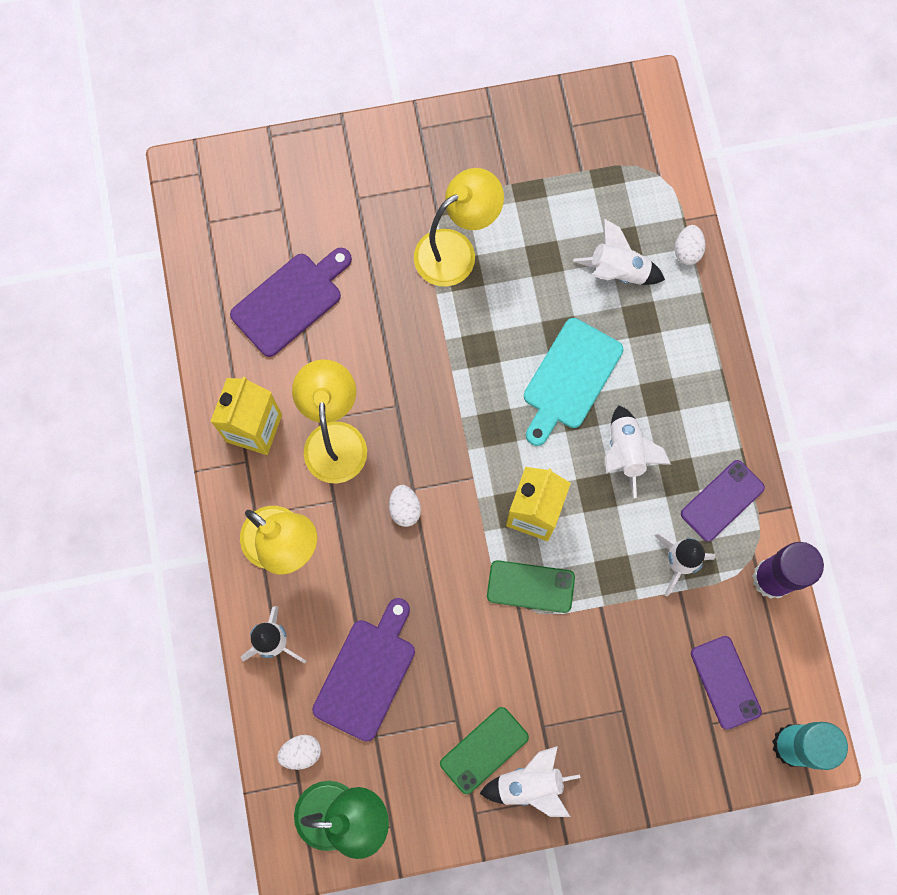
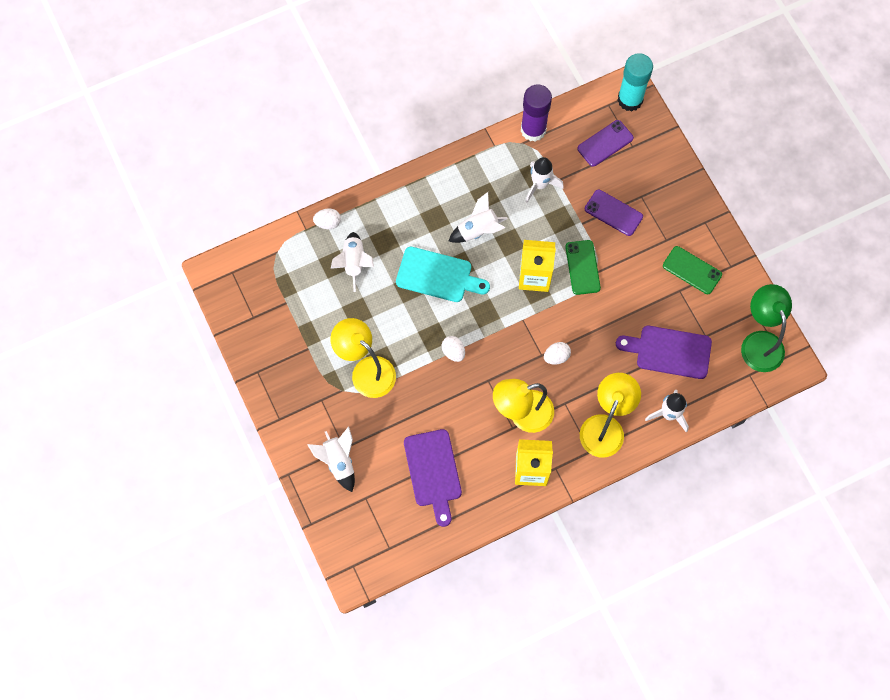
camera: 105 degrees left, 5 degrees down
(290, 301) = (433, 472): purple cutting board -> purple cutting board turned 135 degrees counterclockwise
(301, 752) = (731, 378): white egg -> white egg (453, 352)
(530, 784) = (703, 239): white rocket -> white rocket (338, 461)
(722, 500) = (492, 167): purple phone -> purple phone (613, 213)

